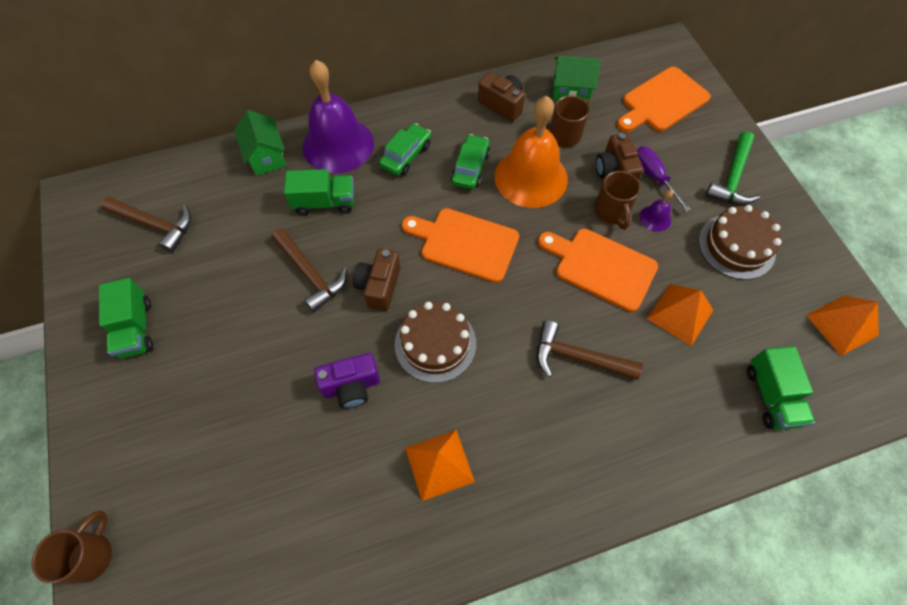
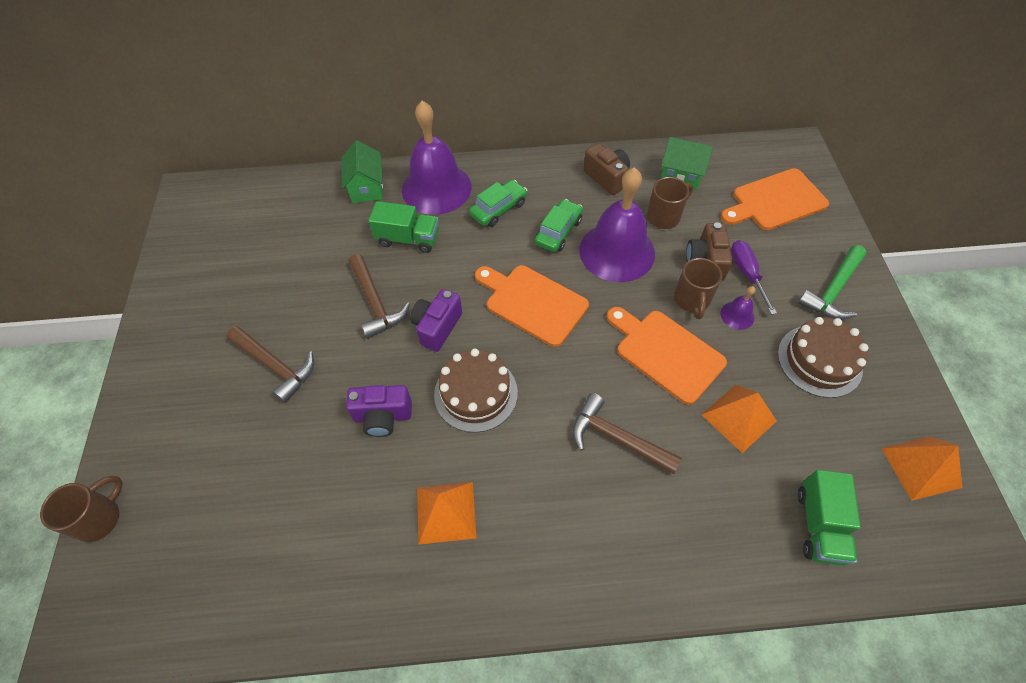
camera: 15 degrees right, 5 degrees down
(135, 328) = (203, 320): green truck -> none
(155, 225) = (249, 231): brown hammer -> brown hammer (276, 366)
(379, 286) = (437, 327): brown camera -> purple camera
(531, 177) = (617, 251): orange bell -> purple bell

